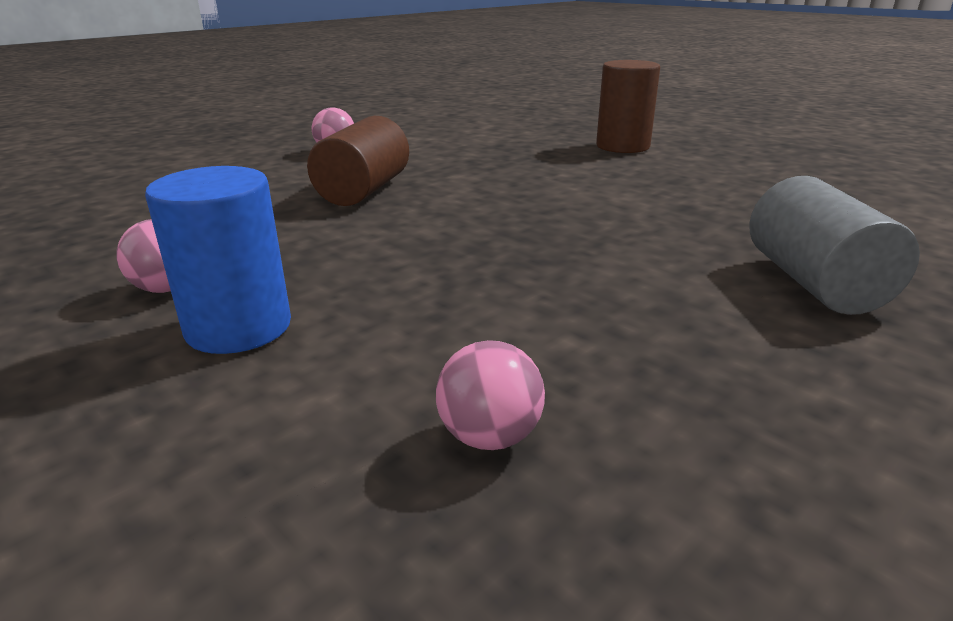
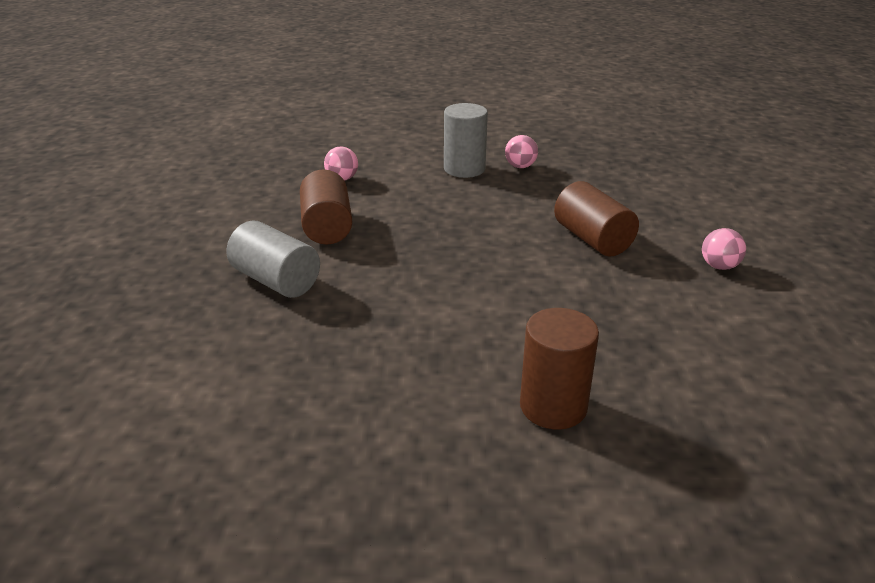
camera: 135 degrees right, 5 degrees up
(238, 327) = (464, 169): blue cylinder -> grey cylinder
(659, 328) = (327, 227): none -> brown cylinder

